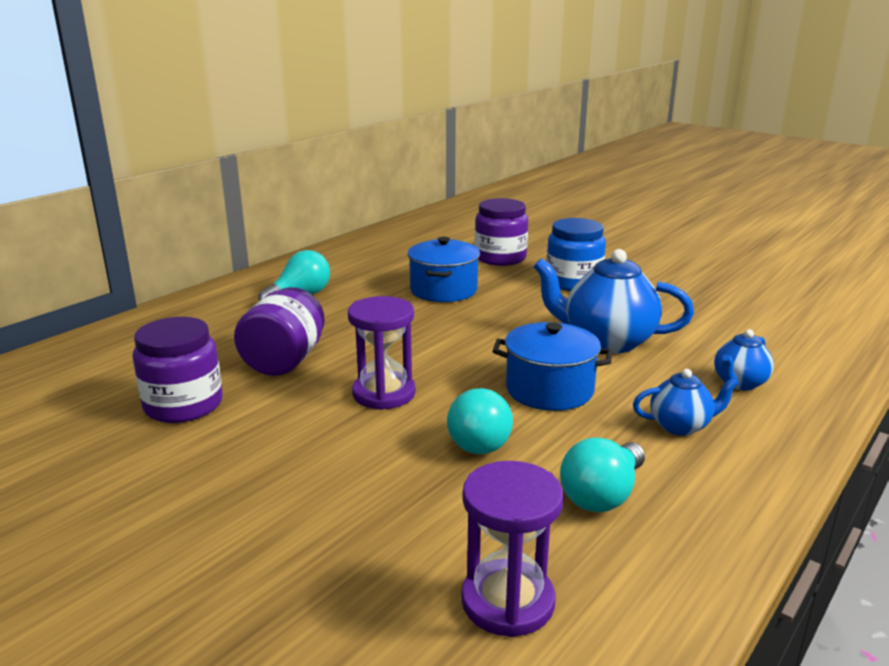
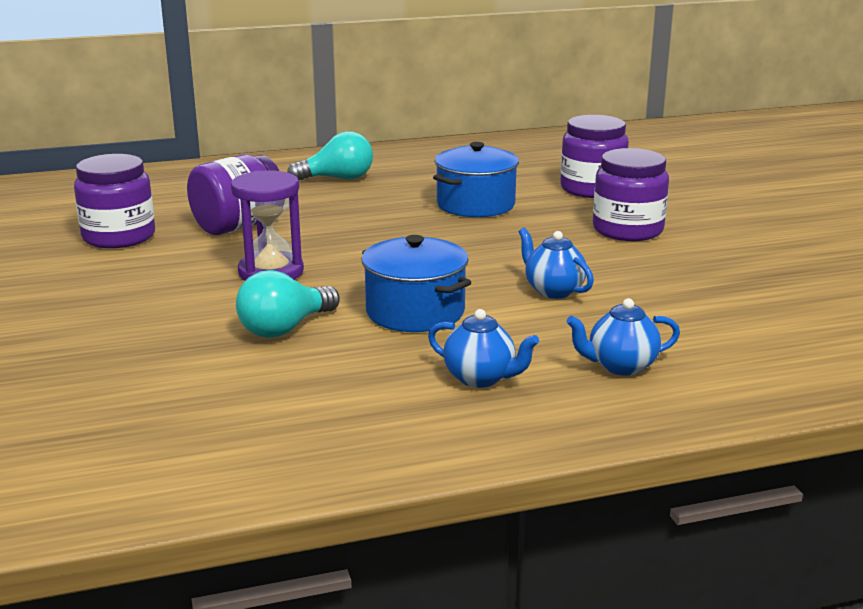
camera: 35 degrees right, 0 degrees up
(507, 601) = (111, 432): purple hourglass -> none
(573, 282) = (627, 230): blue jar -> purple jar
(602, 495) = (306, 399): turquoise light bulb -> none
(607, 341) = (553, 291): blue teapot -> blue teapot, size x0.54

